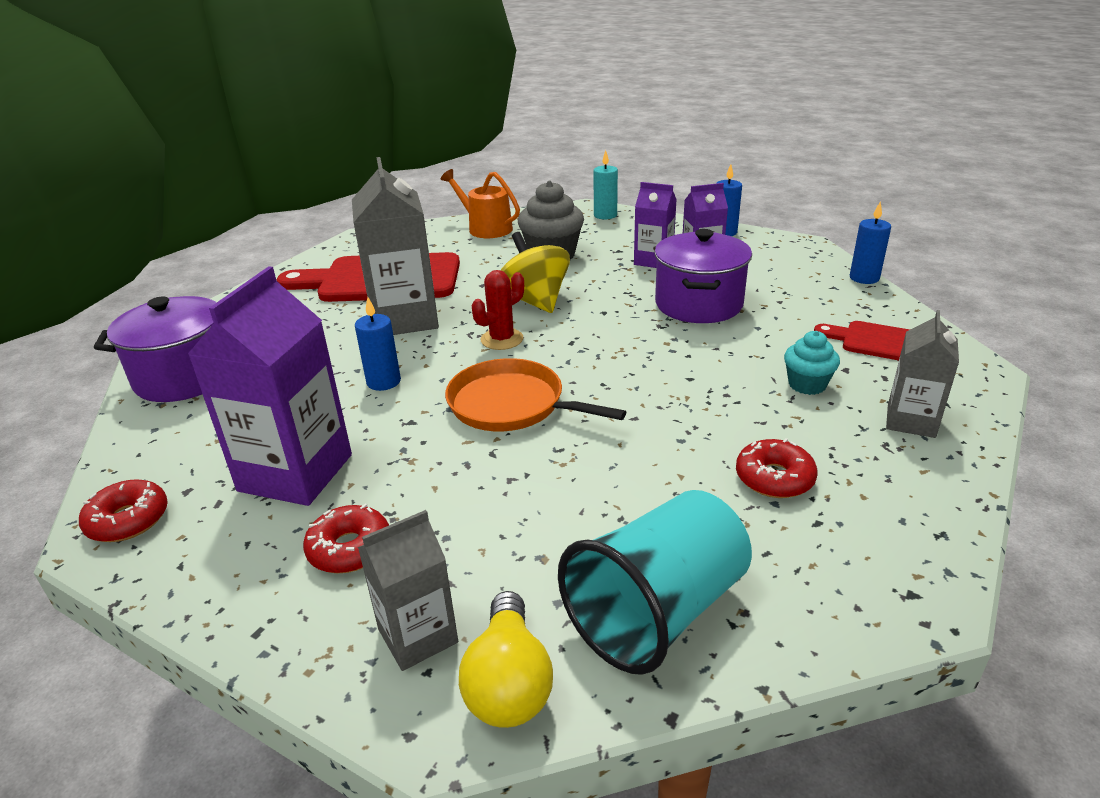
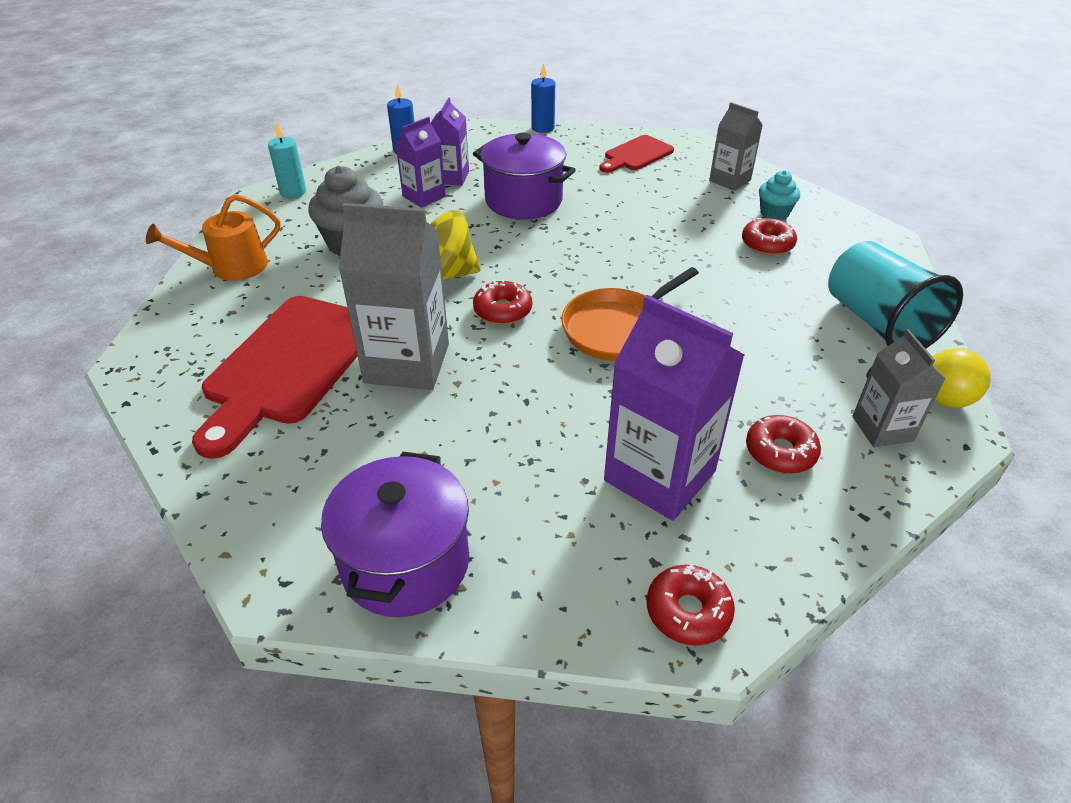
camera: 70 degrees left, 10 degrees up
(383, 382) = (530, 397): blue candle -> none
(502, 339) = (502, 310): red cactus -> red donut
(807, 385) = (669, 198): turquoise cupcake -> turquoise cupcake (774, 213)

